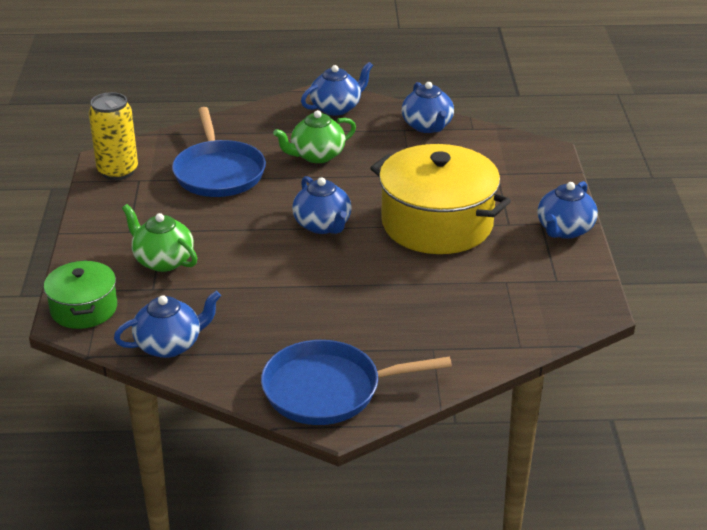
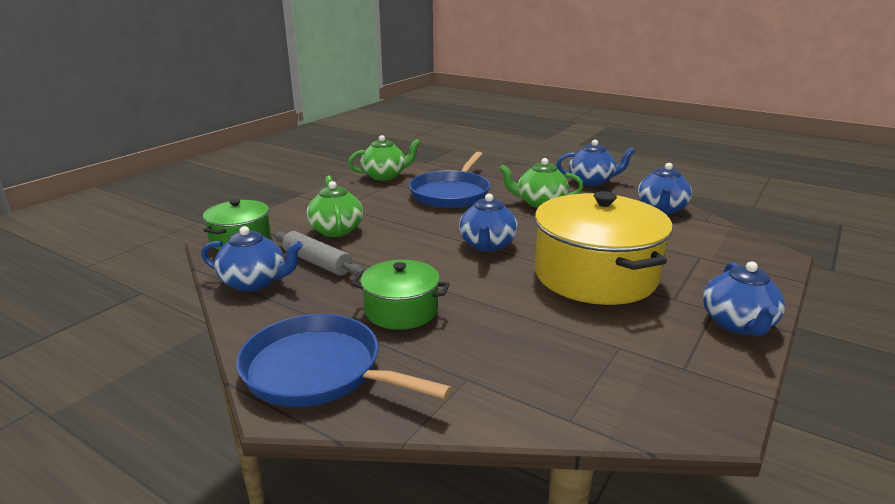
camera: 35 degrees right, 10 degrees down
(118, 171) = (385, 176): yellow can -> green teapot
(197, 303) = (317, 262): none -> grey rolling pin
(327, 317) = (401, 310): none -> green pot
(564, 230) = (738, 324): blue teapot -> blue teapot turned 60 degrees counterclockwise

